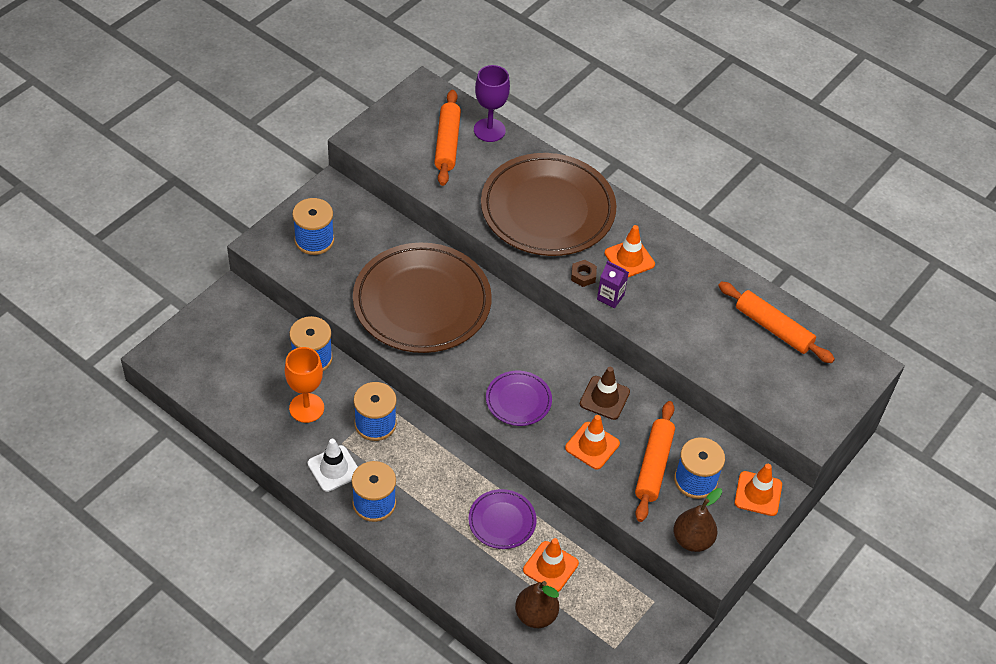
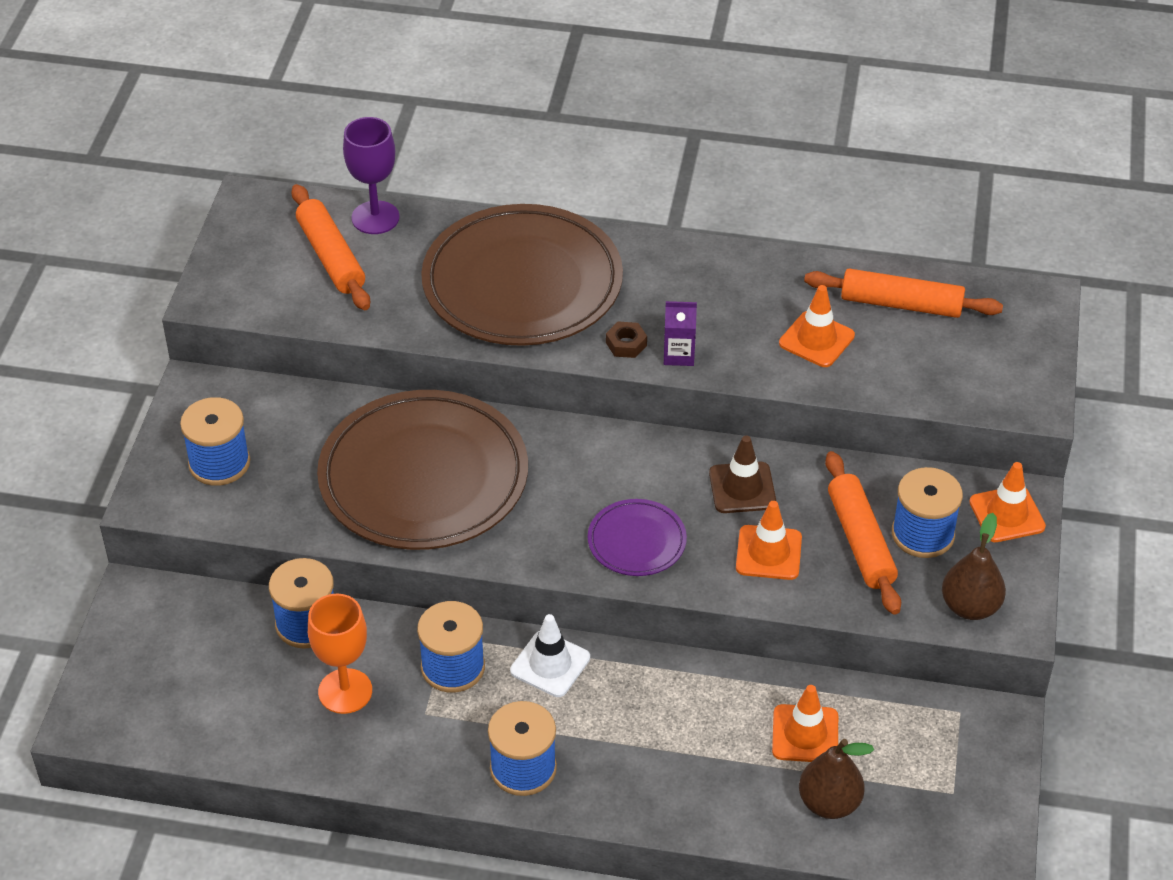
camera: 25 degrees left, 5 degrees down
(334, 468) = (437, 751): white traffic cone -> white traffic cone (550, 664)
(502, 521) = (704, 709): purple plate -> none
(629, 259) = (668, 298): orange traffic cone -> orange traffic cone (816, 339)

